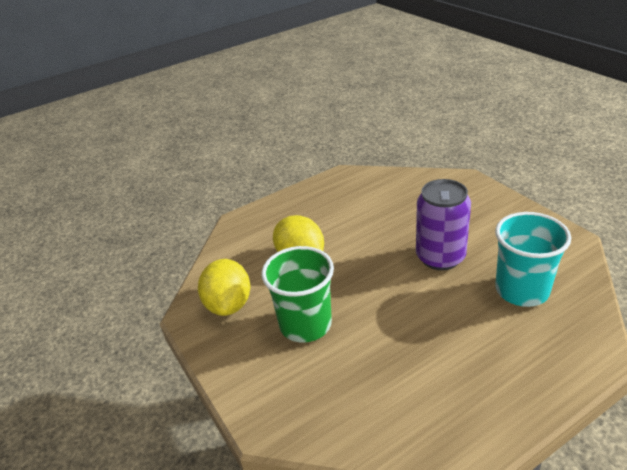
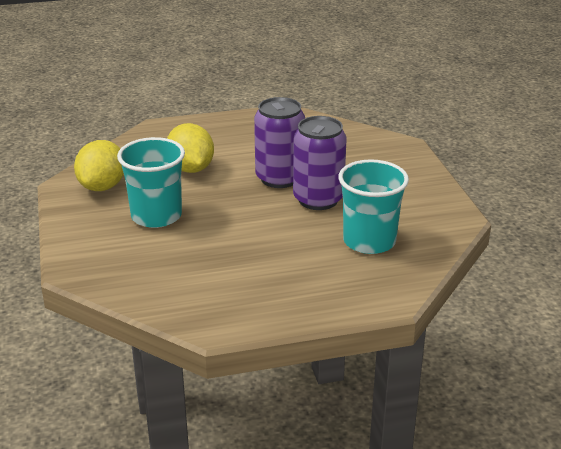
camera: 15 degrees right, 5 degrees down
(305, 324) = (156, 216): green cup -> turquoise cup
(388, 244) = (279, 178): none -> purple can

